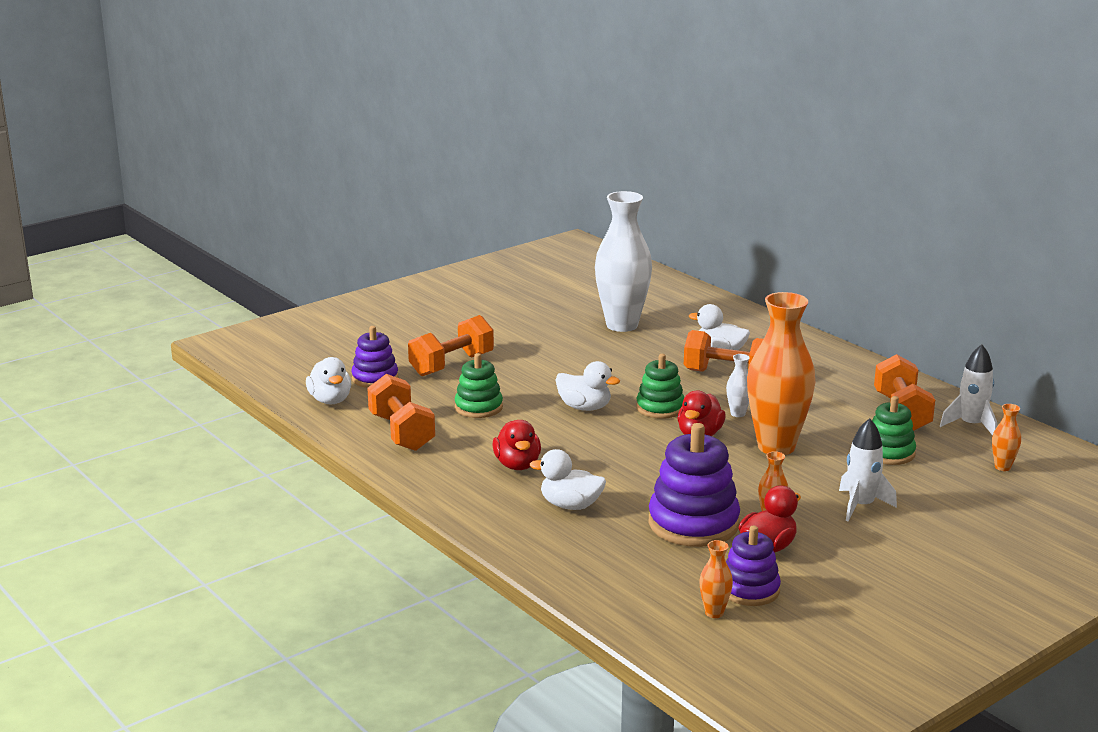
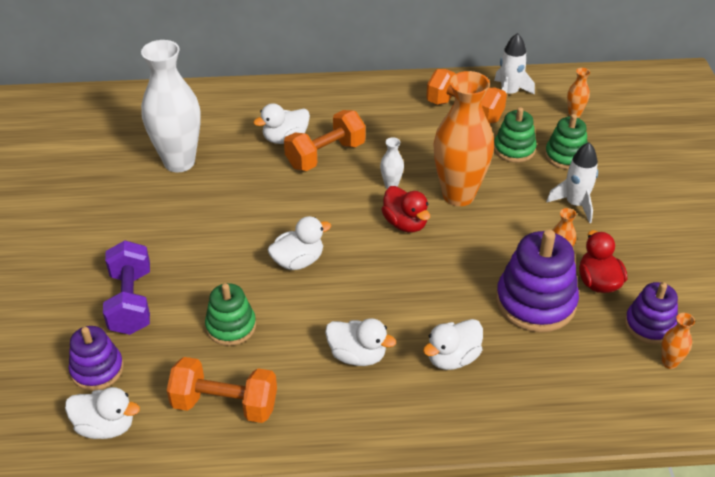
camera: 55 degrees left, 20 degrees up
(451, 365) = (131, 302): orange dumbbell -> purple dumbbell
(517, 465) = (357, 355): red duck -> white duck
(660, 408) = (342, 220): green stacking toy -> green stacking toy (565, 156)

